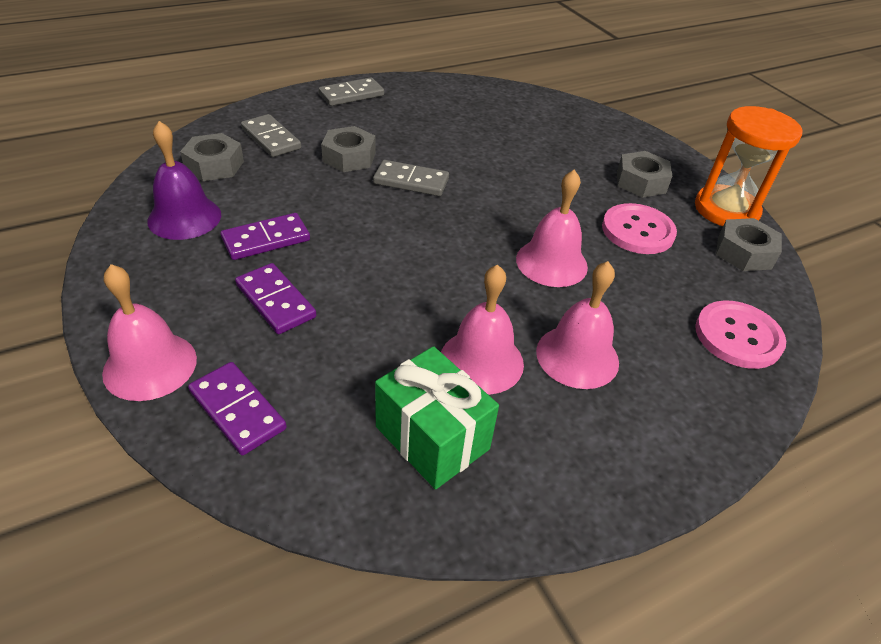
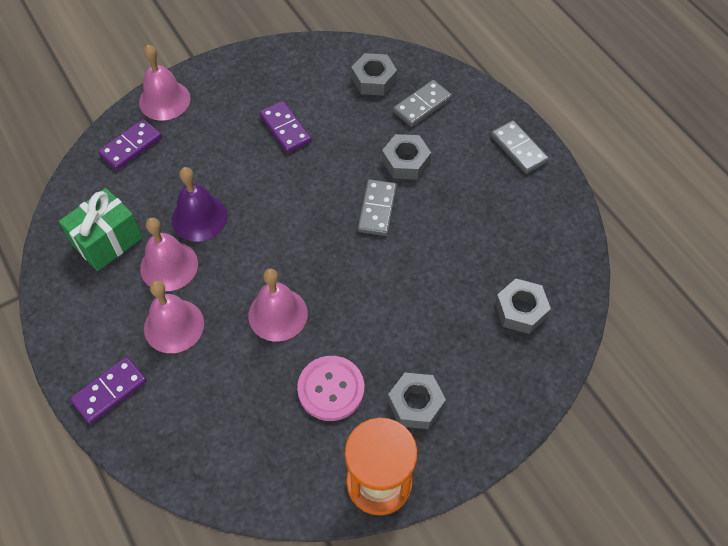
camera: 90 degrees right, 15 degrees up
(184, 217) = (304, 79): purple bell -> purple bell (199, 217)
(275, 301) = (221, 146): purple domino -> purple domino (109, 391)
(738, 336) = (197, 448): pink button -> none
(744, 252) = (309, 483): grey nut -> grey nut (521, 310)

